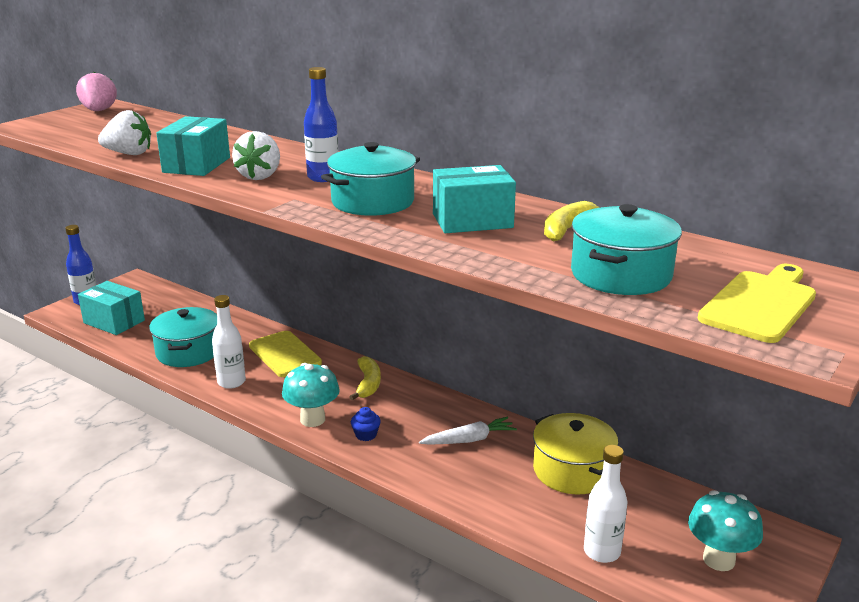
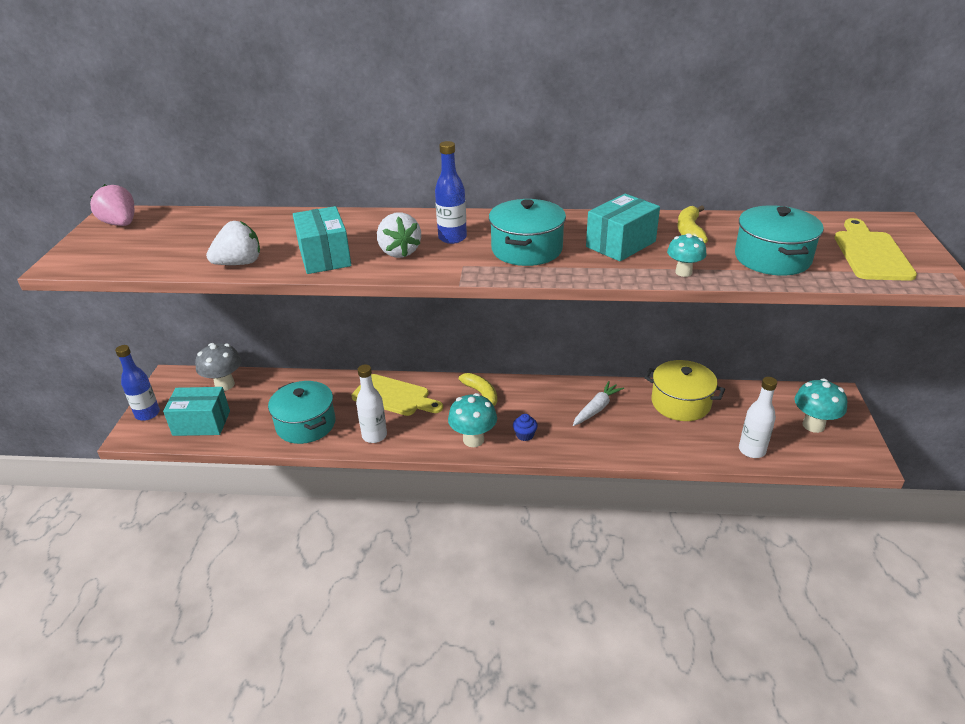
camera: 30 degrees left, 10 degrees up
(165, 299) = (224, 385): none -> grey mushroom
(494, 259) = (683, 272): none -> turquoise mushroom

